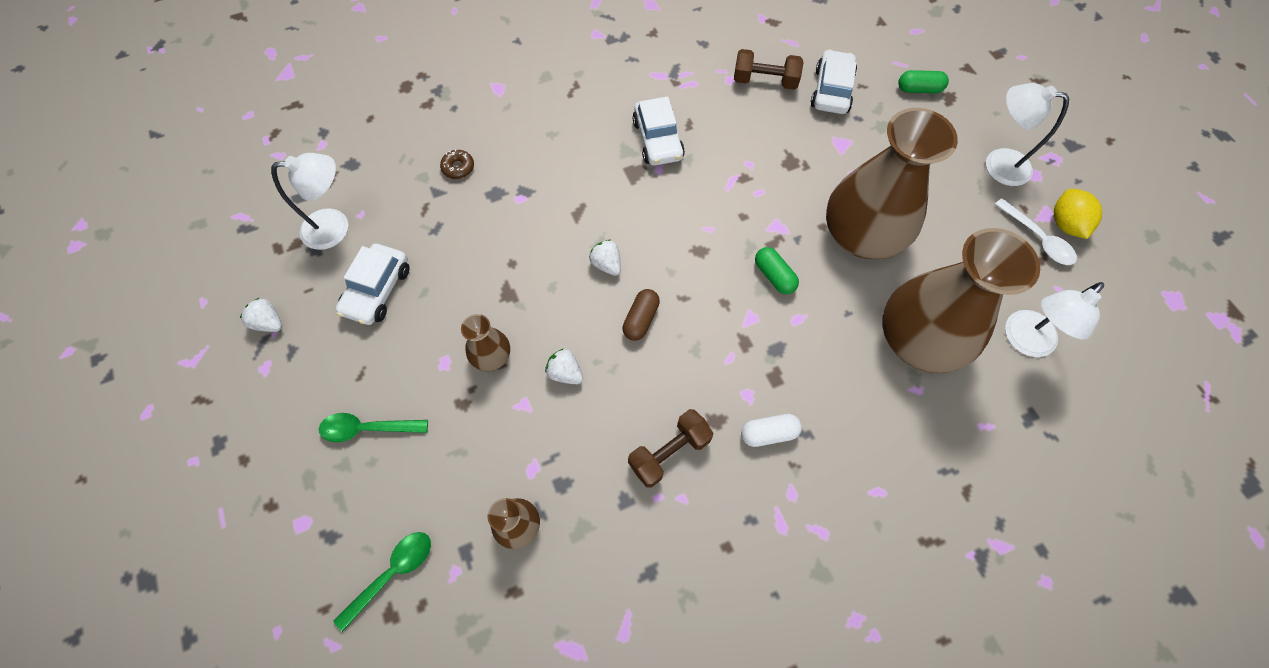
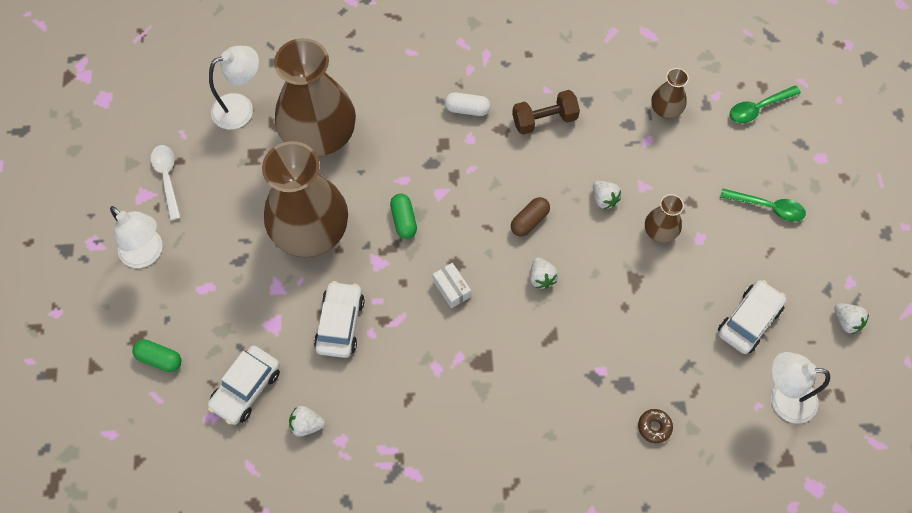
camera: 160 degrees left, 0 degrees up
(658, 140) = (447, 390): white car -> white car (340, 324)
(693, 225) = (451, 289): none -> white box
(765, 81) = (306, 425): brown dumbbell -> white strawberry
(1065, 224) = (135, 182): yellow lemon -> none

